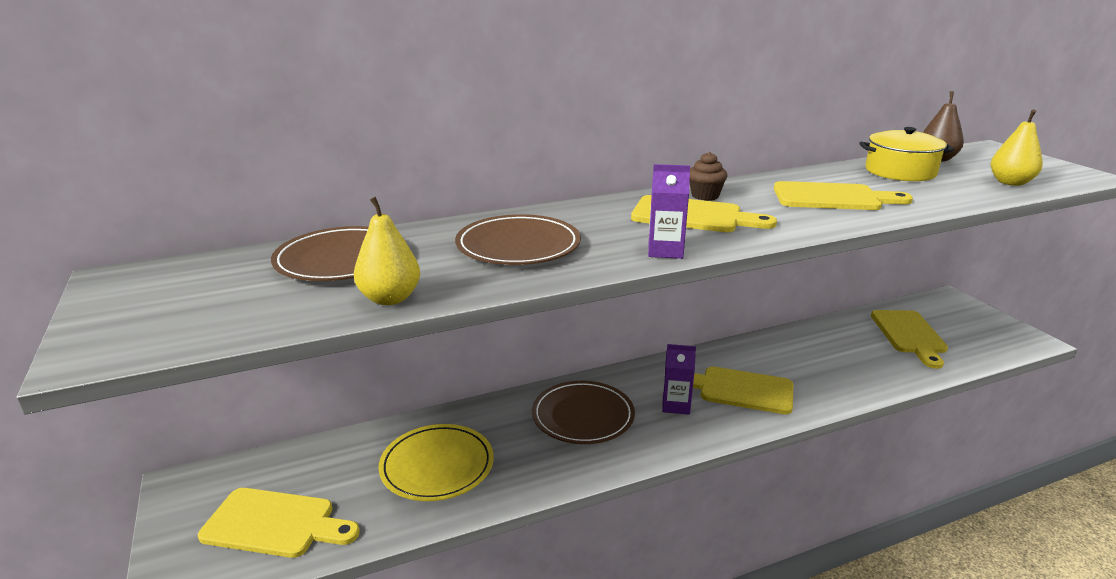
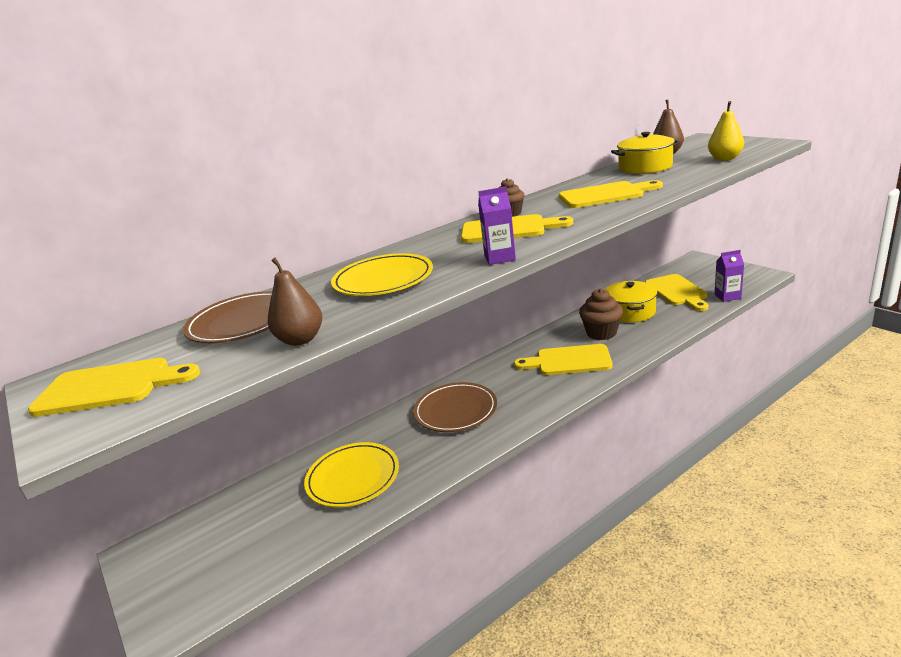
camera: 10 degrees left, 0 degrees up
(275, 524) = (234, 558): yellow cutting board -> yellow cutting board (110, 387)
(390, 298) = (300, 340): yellow pear -> brown pear
(518, 245) = (383, 280): brown plate -> yellow plate
(676, 405) = (524, 384): purple carton -> purple carton (727, 296)
(793, 364) = (601, 333): none -> brown cupcake
(839, 346) = (630, 312): none -> yellow pot

